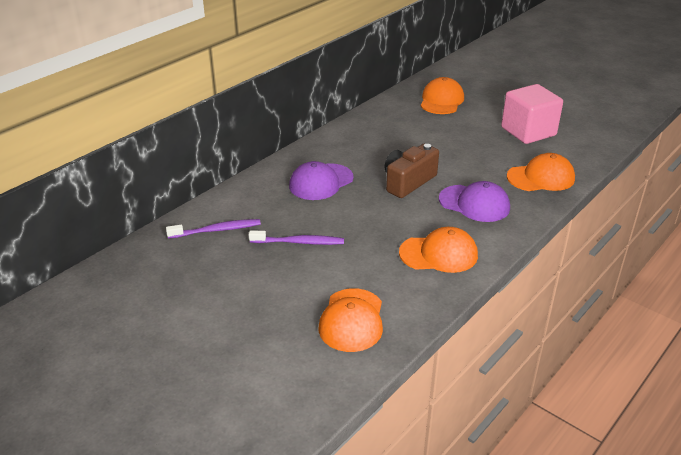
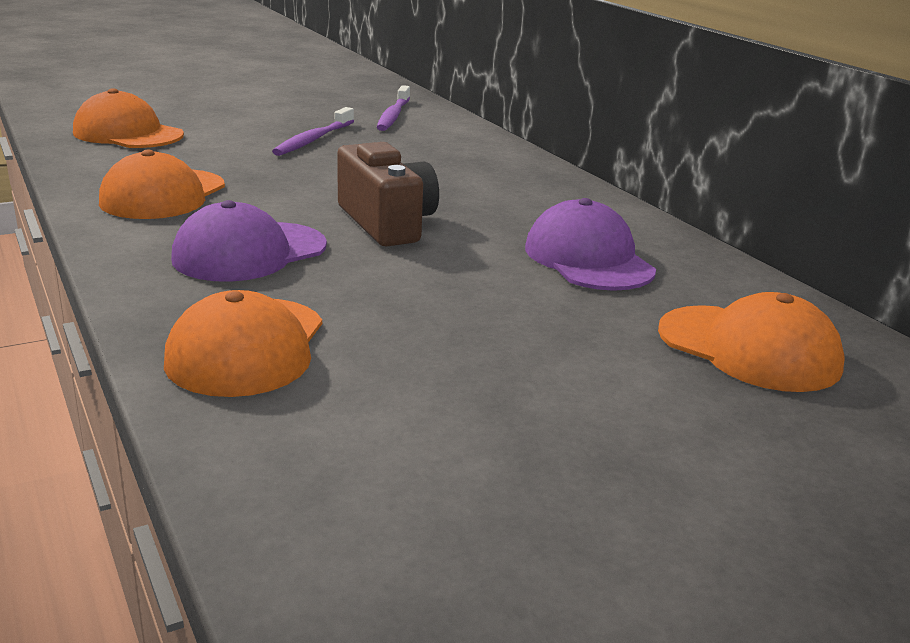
camera: 110 degrees right, 10 degrees down
(321, 182) = (452, 173): purple cap -> purple cap (588, 259)
(528, 131) = (485, 417): pink cube -> none

